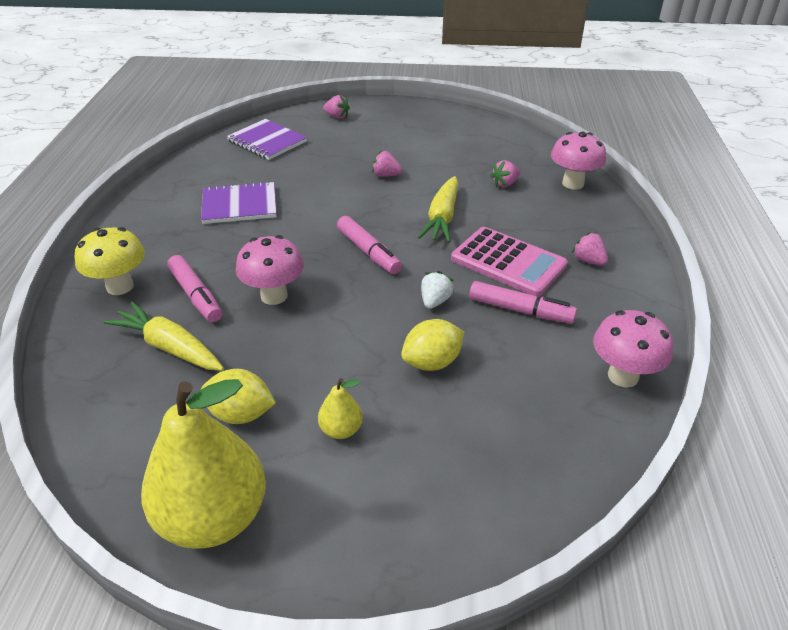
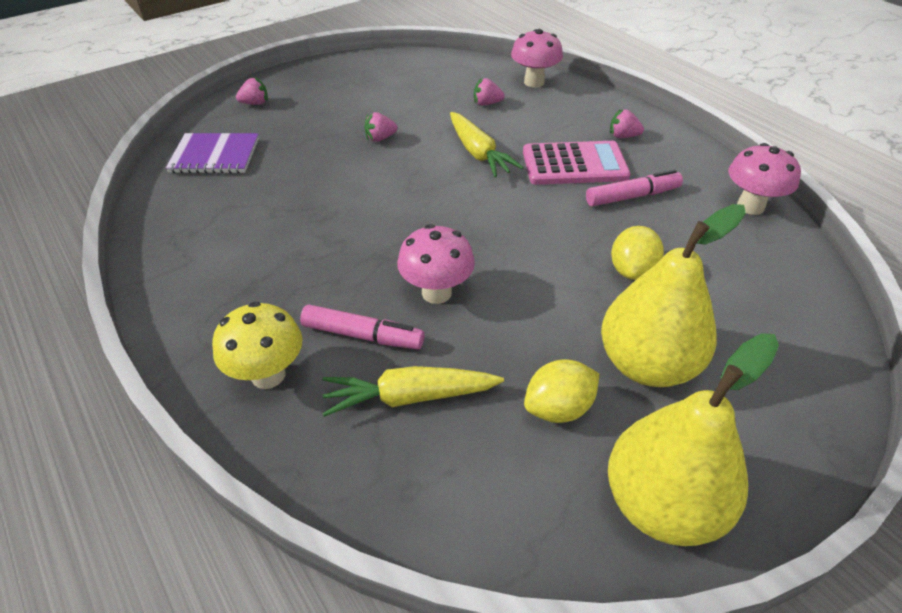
camera: 40 degrees left, 5 degrees up
(239, 205) = (278, 229): purple notebook -> none
(341, 430) = (647, 364): yellow pear -> yellow pear, size x2.32
(368, 252) = (461, 211): pink marker -> none
(435, 301) = (567, 223): white strawberry -> none
(505, 184) = (487, 103): pink strawberry -> pink strawberry turned 75 degrees clockwise

